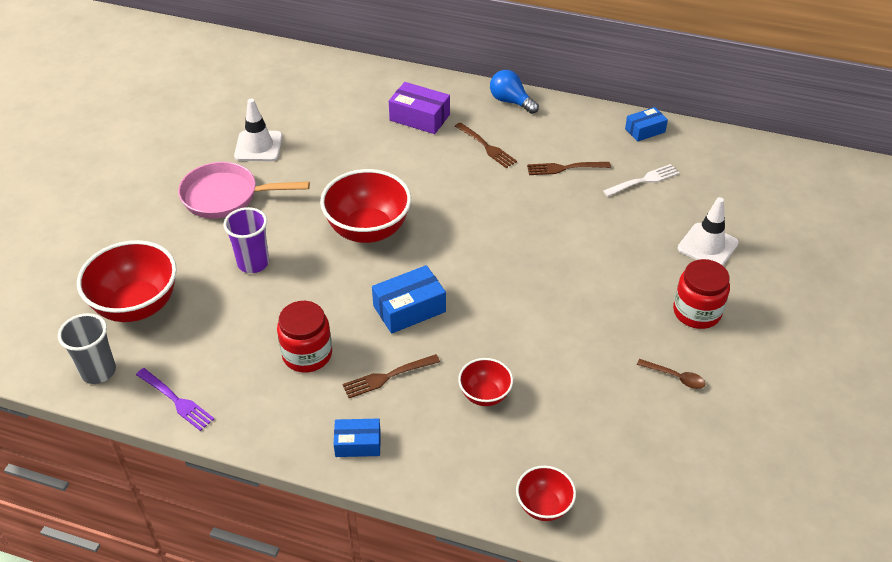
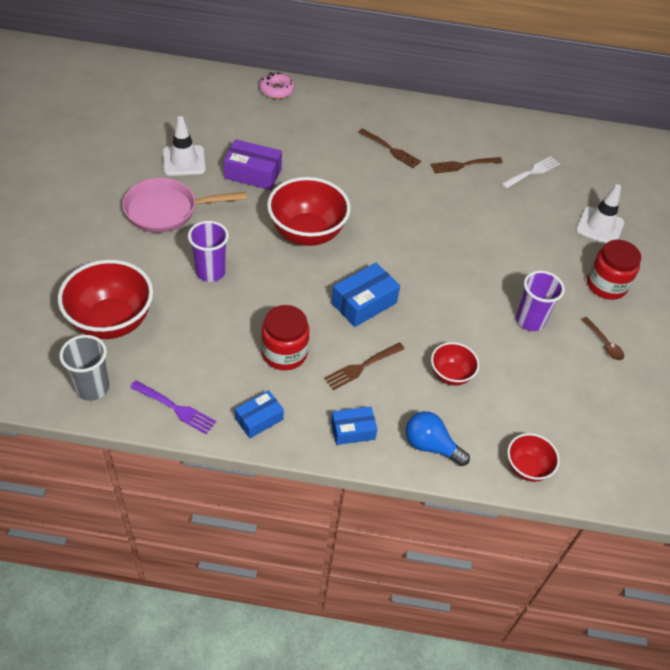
camera: 15 degrees left, 5 degrees up
(378, 78) = (276, 90): none -> pink donut
(419, 117) = (324, 126): purple box -> purple box (253, 174)
(511, 101) = (400, 107): blue light bulb -> blue light bulb (430, 446)
(593, 344) = (530, 320): none -> purple cup
(645, 130) = (521, 127): blue box -> blue box (259, 419)
(675, 377) = (604, 344): brown spoon -> brown spoon turned 45 degrees clockwise

